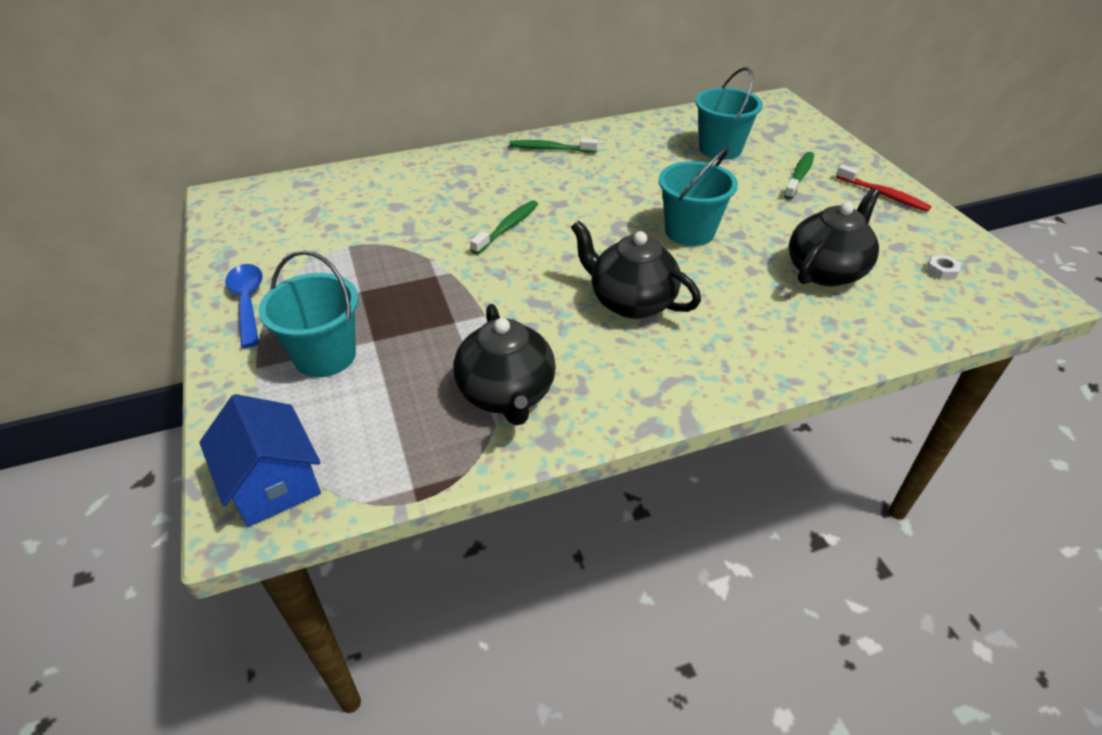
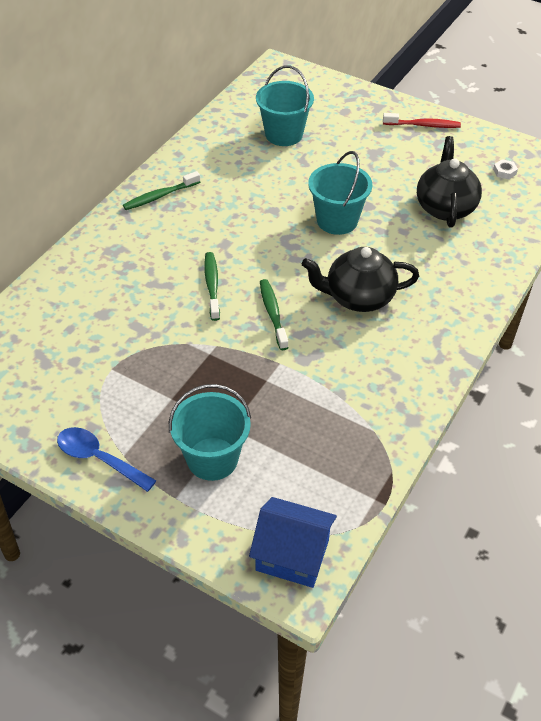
camera: 40 degrees left, 5 degrees up
(506, 394) = (358, 407): black teapot -> none
(799, 176) = (359, 134): green toothbrush -> green toothbrush (273, 313)

